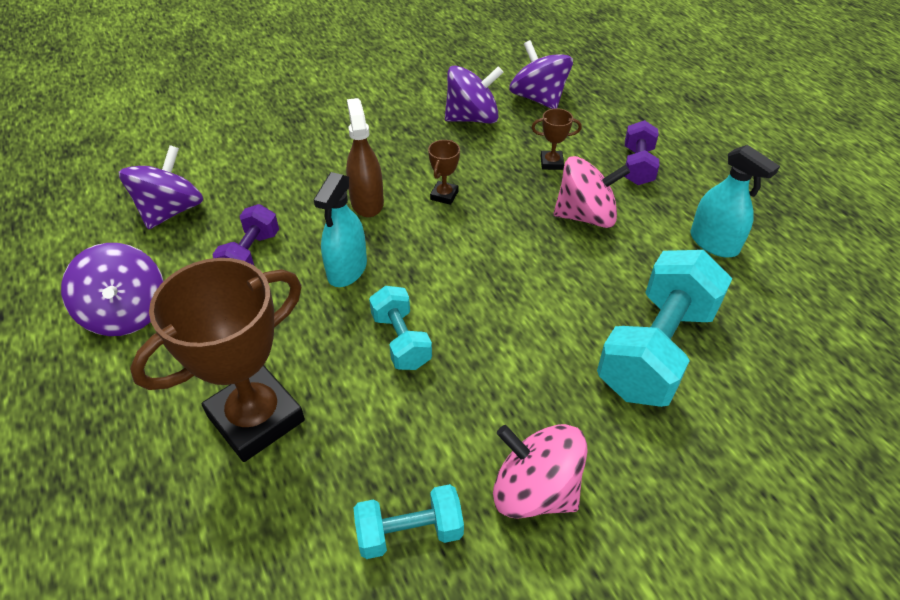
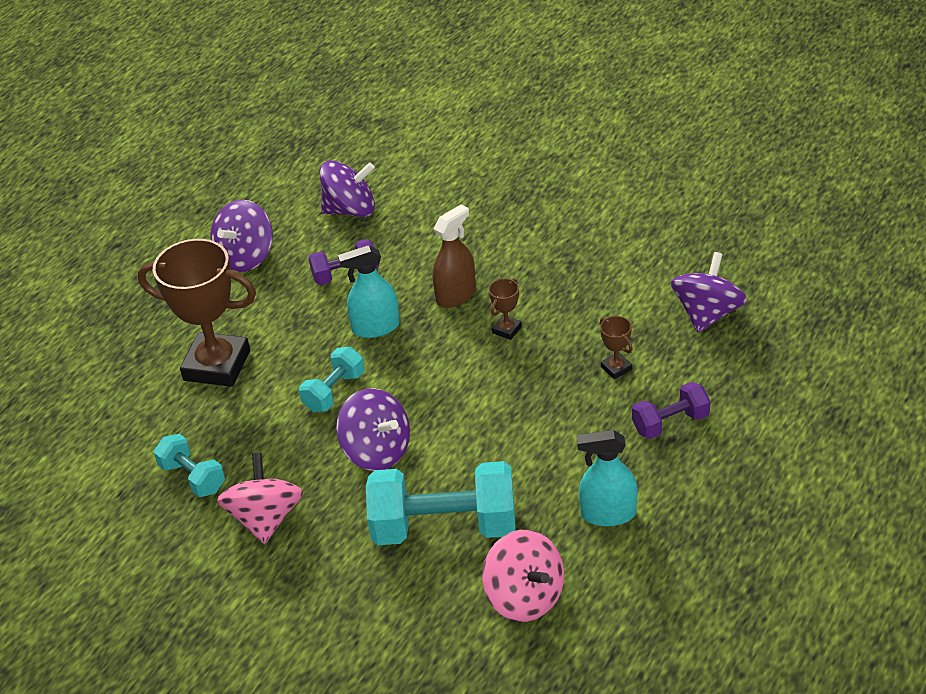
camera: 60 degrees right, 5 degrees down
(444, 195) = (507, 330): brown trophy -> brown trophy turned 45 degrees counterclockwise
(472, 118) = (628, 290): purple spinning top -> purple spinning top (377, 451)
(585, 216) = (564, 421): pink spinning top -> pink spinning top (525, 597)
(714, 243) = (608, 514): turquoise spray bottle -> turquoise spray bottle turned 75 degrees clockwise

